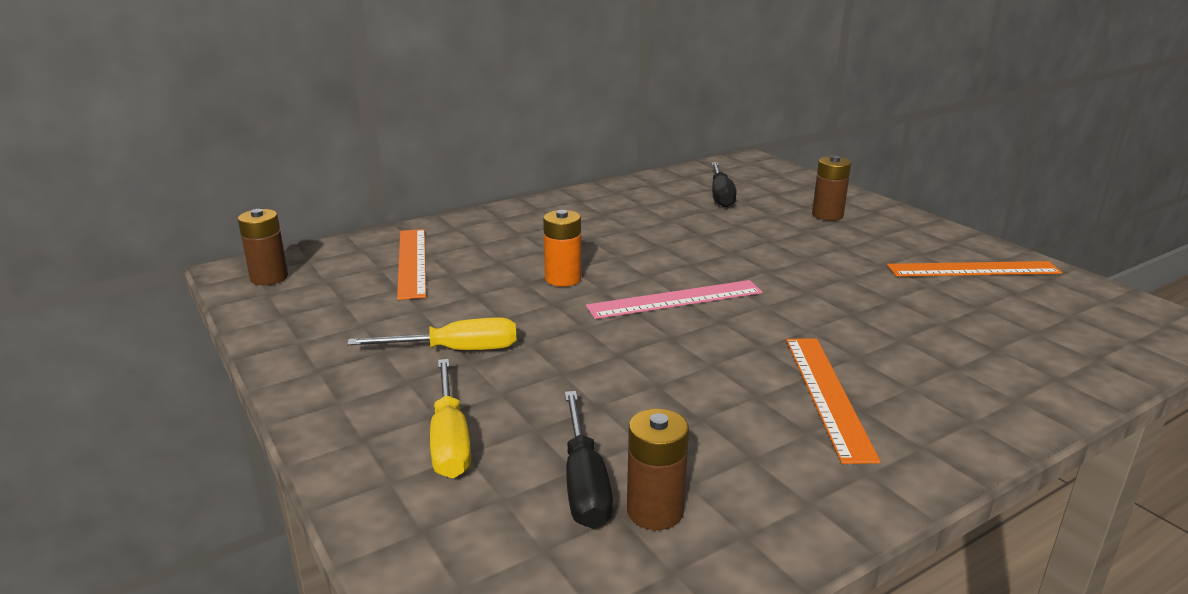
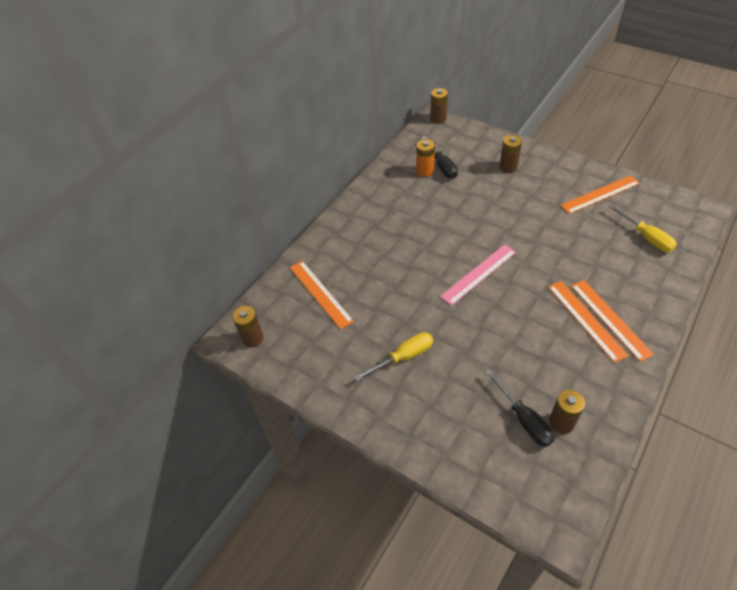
camera: 20 degrees left, 25 degrees up
(450, 440) = (449, 419): yellow screwdriver -> yellow screwdriver (646, 237)
(563, 279) = (412, 277): orange battery -> orange battery (425, 171)
(756, 160) = (438, 119): none -> brown battery
(879, 406) = (610, 318): none -> orange ruler

